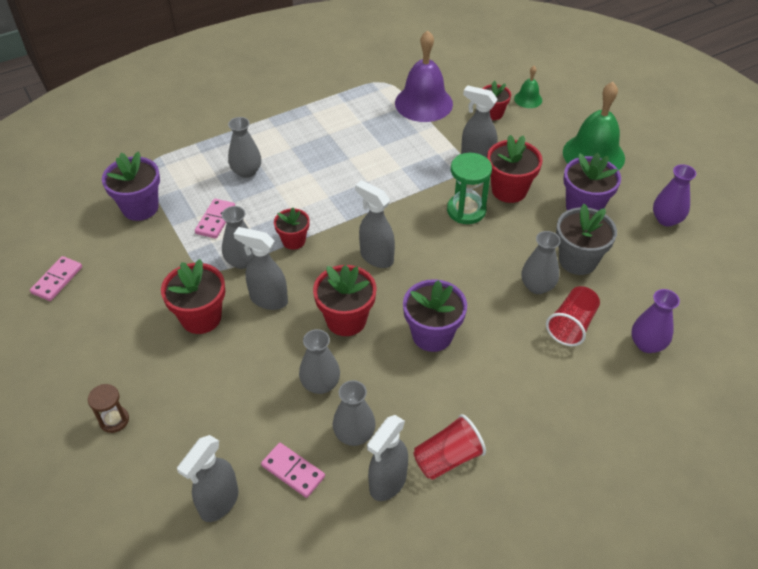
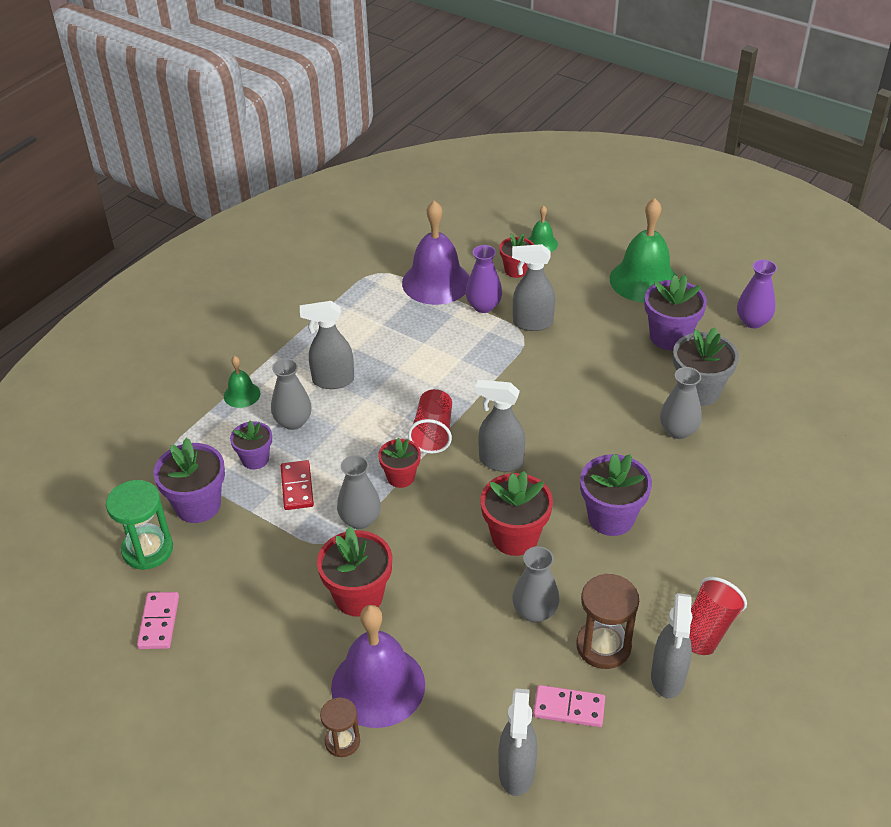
camera: 25 degrees left, 5 degrees down
(167, 390) = (378, 685): none -> purple bell
(201, 189) = (255, 459): none -> purple flower pot
(215, 220) = (297, 487): pink domino -> red domino
(225, 139) = (242, 394): none -> green bell
(268, 300) = (418, 549): grey spray bottle -> grey spray bottle (332, 381)
(354, 434) = (603, 646): grey vase -> brown hourglass
(466, 210) = (558, 380): green hourglass -> green hourglass (147, 550)
(509, 190) = (586, 344): red flower pot -> none
(571, 325) = (735, 456): red cup -> red cup (433, 432)
(647, 344) = (812, 447): purple vase -> purple vase (483, 306)

